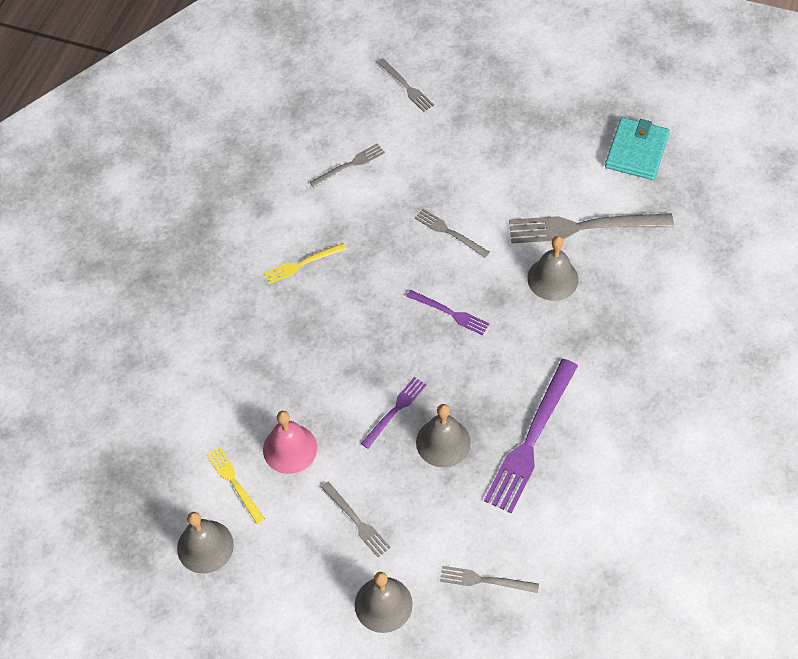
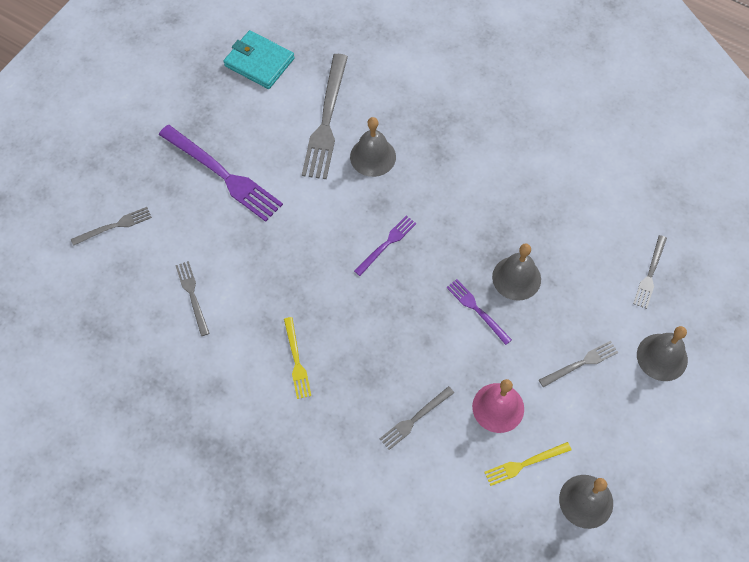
camera: 80 degrees left, 5 degrees up
(449, 232) = (299, 226): grey fork -> grey fork (415, 419)
(531, 440) = (527, 210): purple fork -> purple fork (223, 175)

